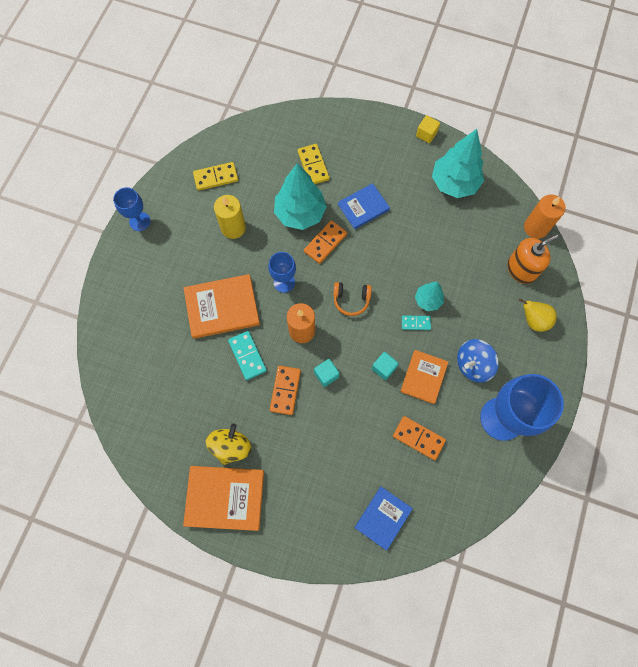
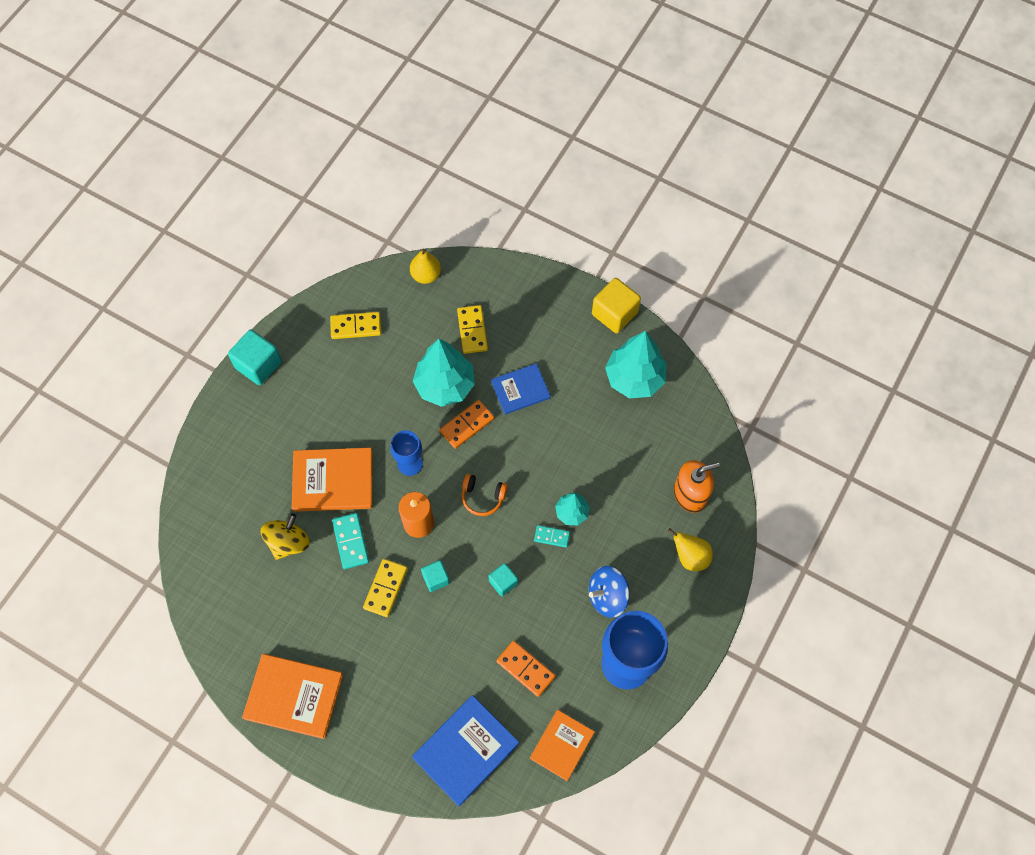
camera: 10 degrees right, 5 degrees down
(140, 221) = (258, 365): blue goblet -> turquoise cube
(231, 446) = (312, 641): yellow spinning top -> yellow spinning top (288, 542)
(233, 228) = (364, 390): yellow candle -> none
(265, 127) = (426, 275): none -> yellow pear
(285, 390) = (385, 588): orange domino -> yellow domino
(383, 518) = (466, 750): blue book -> blue book, size x1.54
(423, 377) = (547, 600): orange book -> orange book (562, 745)
(426, 134) = (614, 313): yellow cube -> yellow cube, size x1.73
(536, 227) = (719, 447): orange candle -> none

